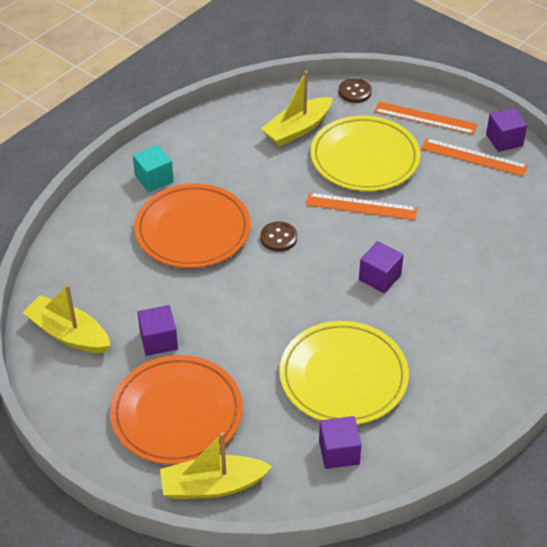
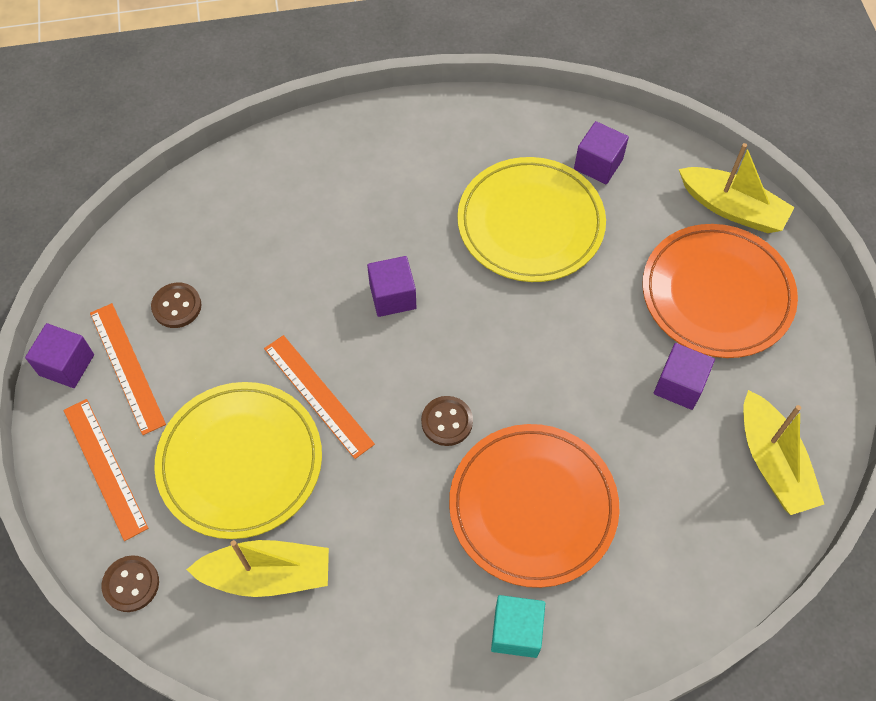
camera: 140 degrees left, 15 degrees up
(489, 196) = (177, 306): none -> brown button

